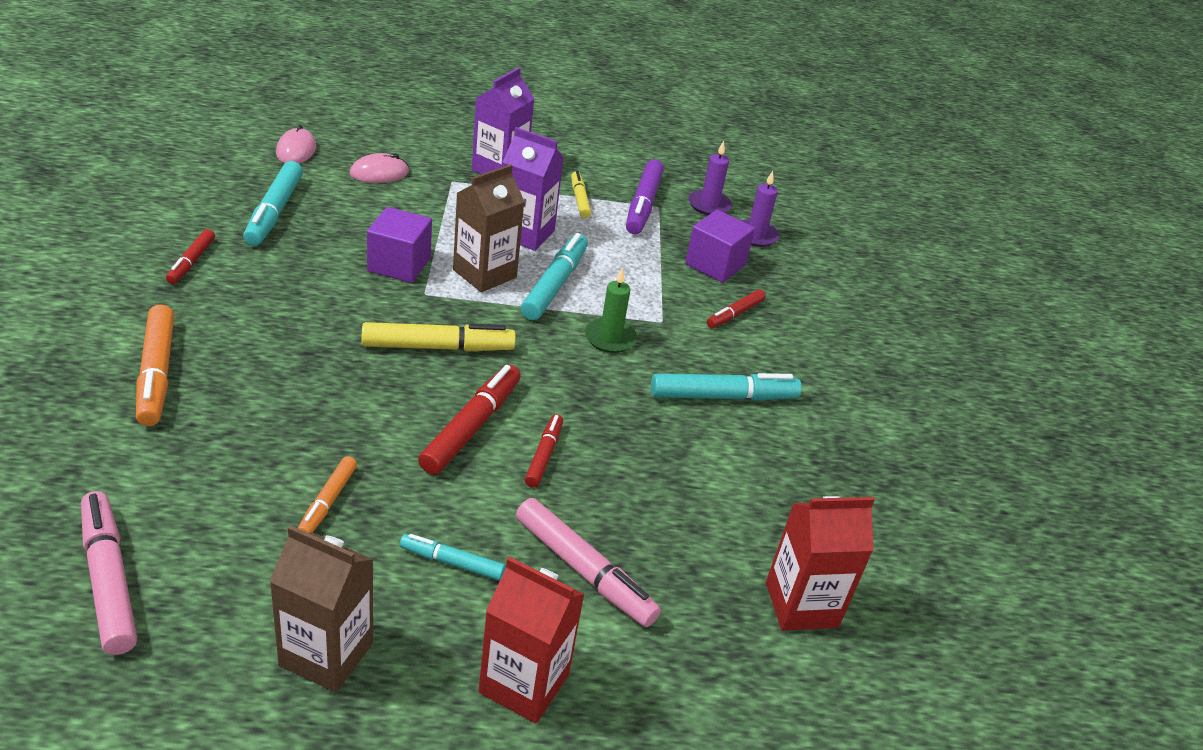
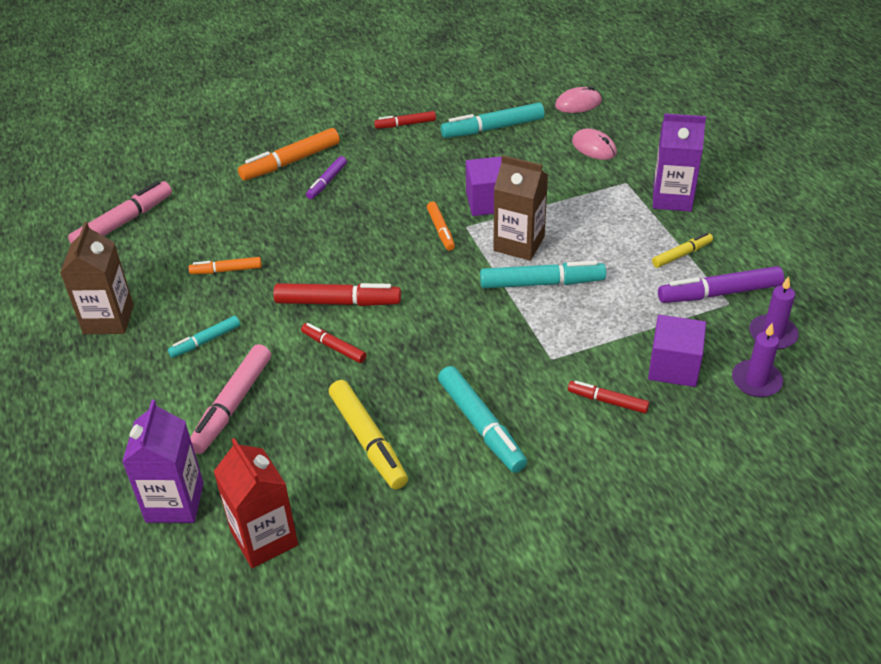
camera: 75 degrees right, 5 degrees up
(236, 359) = (327, 182): none -> purple marker
(415, 311) = (441, 230): none -> orange marker
(438, 347) = (410, 255): yellow marker -> yellow marker (368, 441)
(452, 562) = (205, 341): turquoise marker -> turquoise marker turned 120 degrees counterclockwise
(524, 683) = (122, 409): red carton -> none
(525, 234) = (595, 244): purple carton -> purple carton (174, 502)
(544, 455) = (334, 347): red marker -> red marker turned 135 degrees counterclockwise
(610, 338) = (500, 336): green candle -> none

